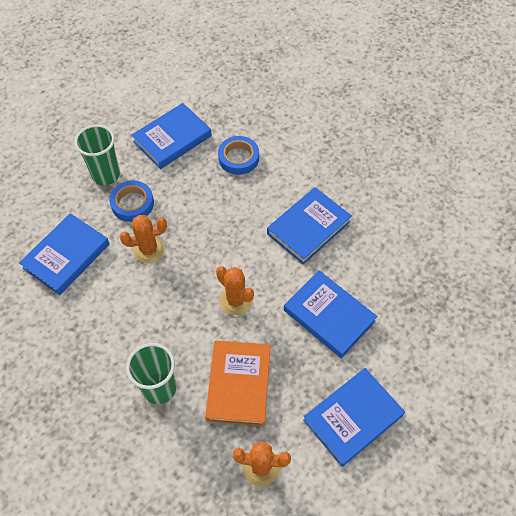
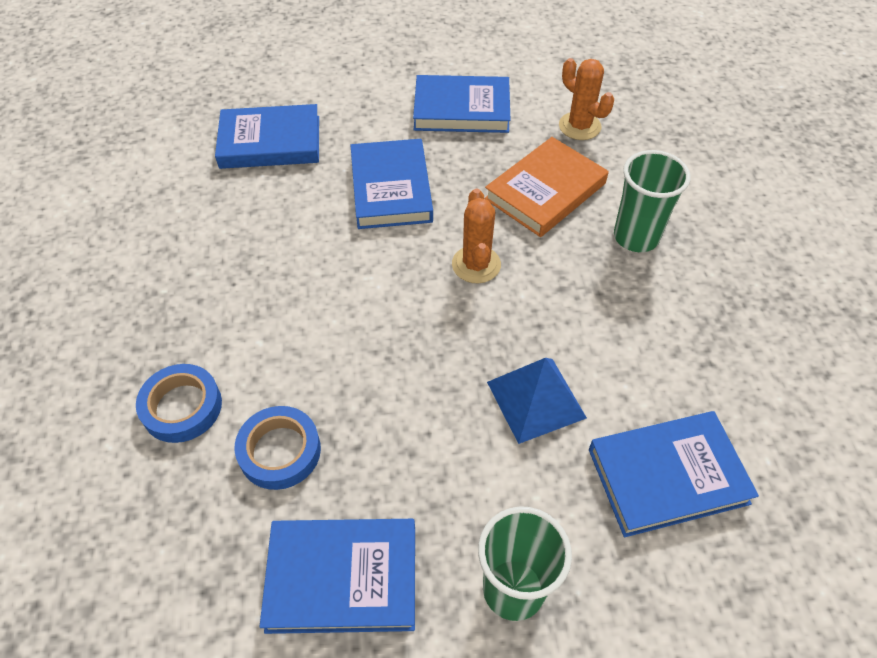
camera: 140 degrees left, 5 degrees down
(132, 203) = (507, 494): blue tape -> blue tape (182, 407)
(148, 250) = (536, 400): orange cactus -> blue pyramid
(308, 227) = (305, 285): blue book -> blue book (270, 142)

